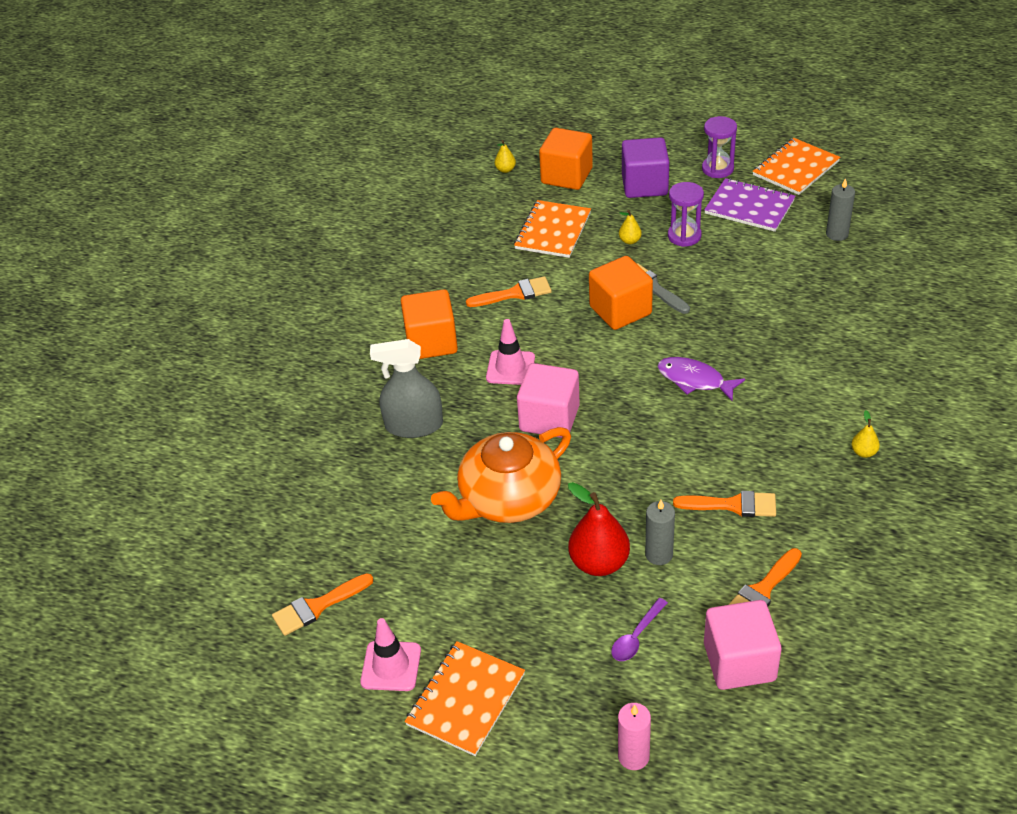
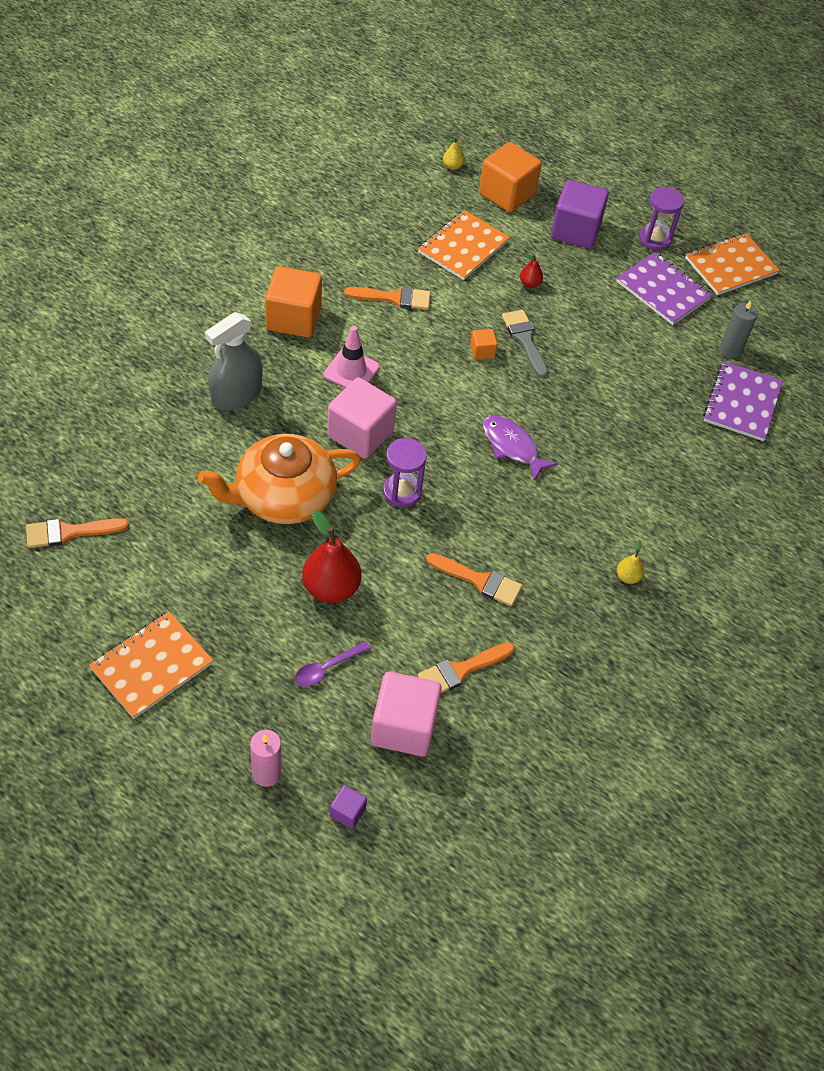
camera: 10 degrees right, 10 degrees up
(391, 666) = (104, 611): pink traffic cone -> none
(414, 425) = (236, 394): grey spray bottle -> grey spray bottle turned 60 degrees counterclockwise
(620, 310) = (482, 351): orange cube -> orange cube, size x0.46
(630, 241) = (529, 284): yellow pear -> red pear
(659, 554) = (388, 601): grey candle -> none
(684, 236) = (583, 298): purple hourglass -> purple hourglass (402, 492)
(732, 762) = (347, 812): none -> purple cube
(873, 273) = (742, 403): none -> purple notebook

